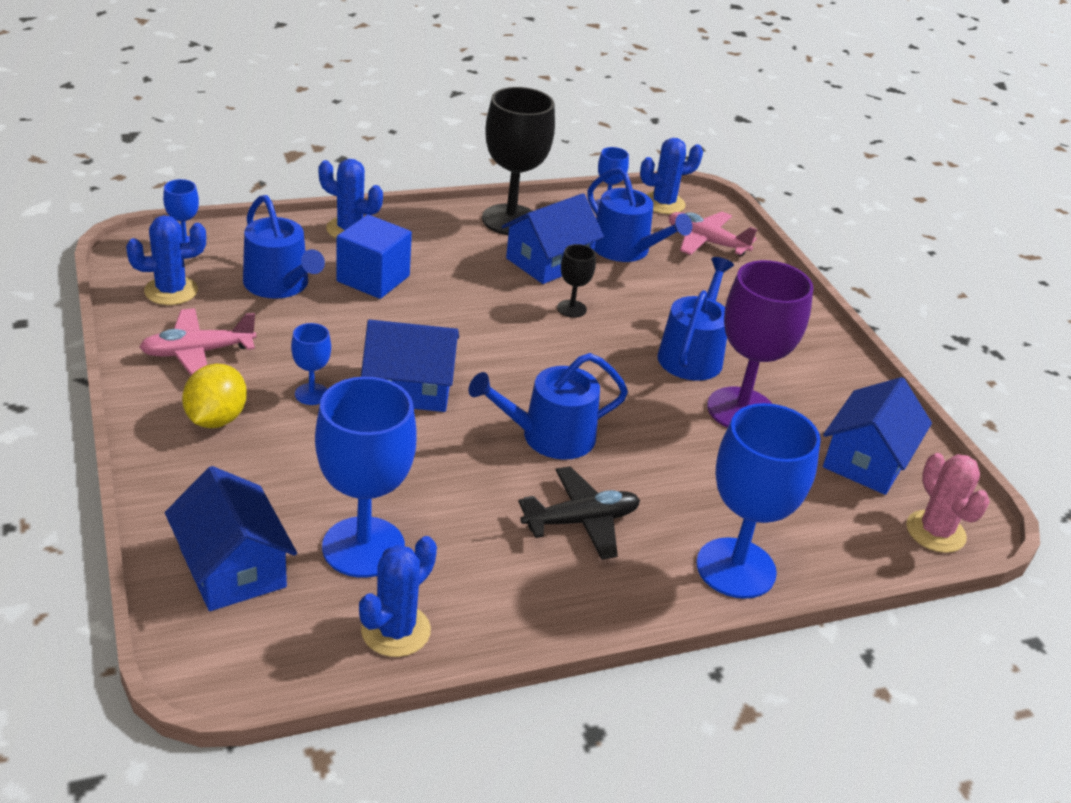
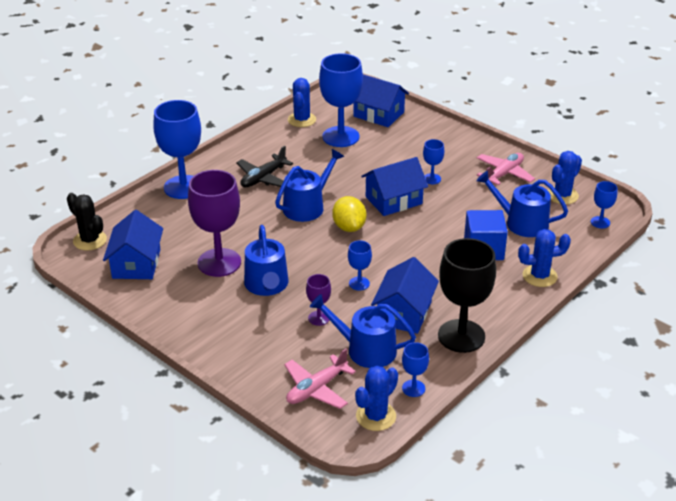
camera: 155 degrees right, 0 degrees up
(216, 419) = (454, 153): yellow lemon -> yellow lemon (349, 227)
(571, 309) = (359, 283): black goblet -> blue goblet
(653, 296) = (319, 318): none -> purple goblet
(706, 242) = (316, 389): pink plane -> pink plane turned 135 degrees clockwise
(935, 532) = (90, 240): pink cactus -> black cactus

